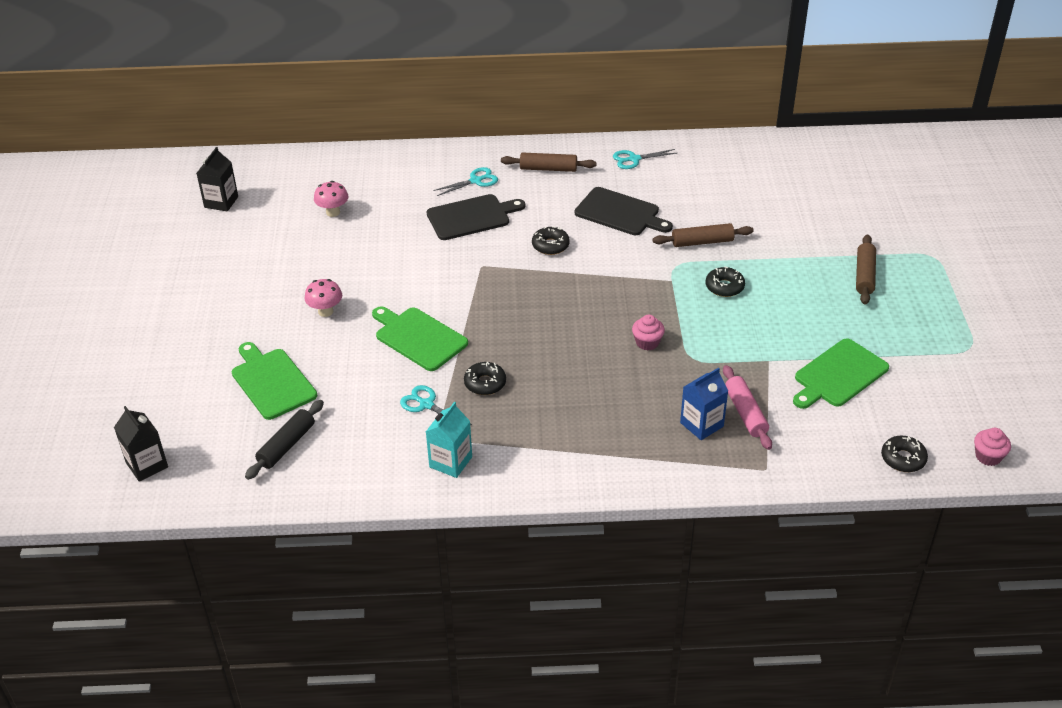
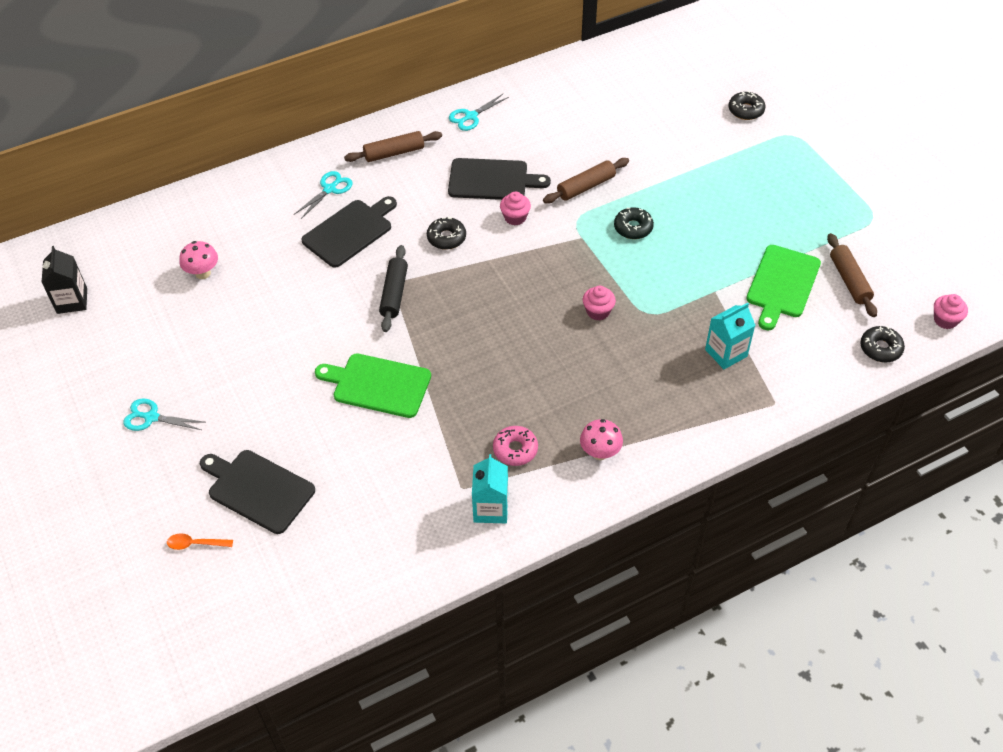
camera: 25 degrees left, 10 degrees up
(147, 465) = (183, 636): black carton -> none
(199, 403) = (195, 544): none -> orange spoon
(272, 381) = (258, 489): green cutting board -> black cutting board
(286, 445) = (317, 555): black rolling pin -> black rolling pin (394, 293)
(325, 311) = (265, 390): pink mushroom -> pink mushroom (600, 452)
(426, 404) = (430, 455): turquoise scissors -> turquoise scissors (151, 417)
(485, 383) = (473, 411): black donut -> black donut (746, 110)
(502, 425) = (515, 449): none -> pink donut
(621, 247) = (515, 217): none -> pink cupcake
(701, 424) = (695, 379): blue carton -> none
(745, 413) = (726, 353): pink rolling pin -> turquoise carton
(864, 275) = (747, 174): brown rolling pin -> brown rolling pin (849, 280)

